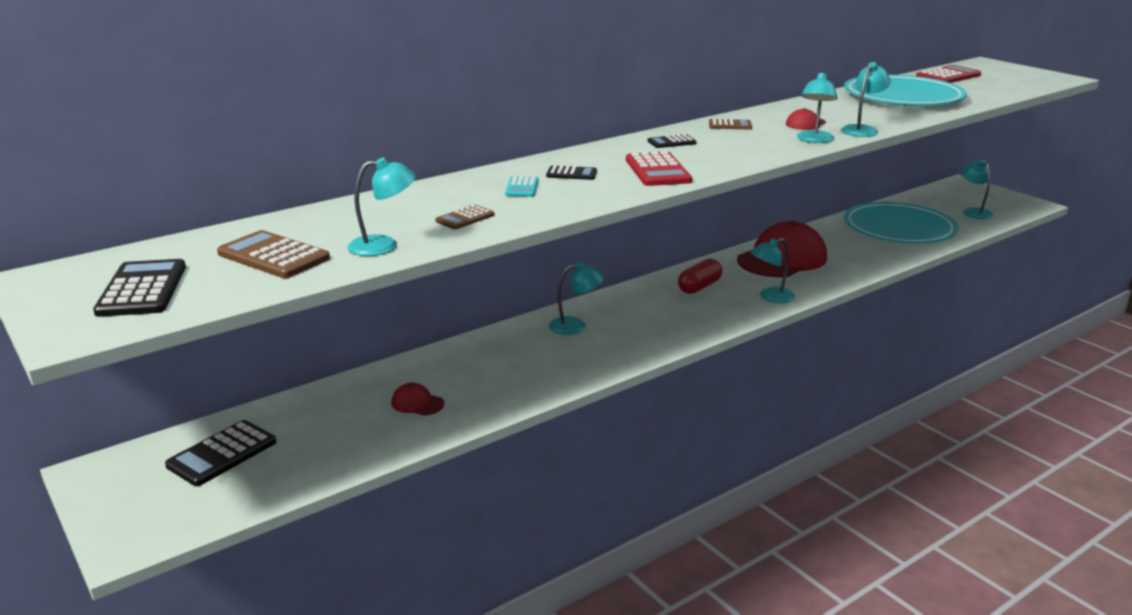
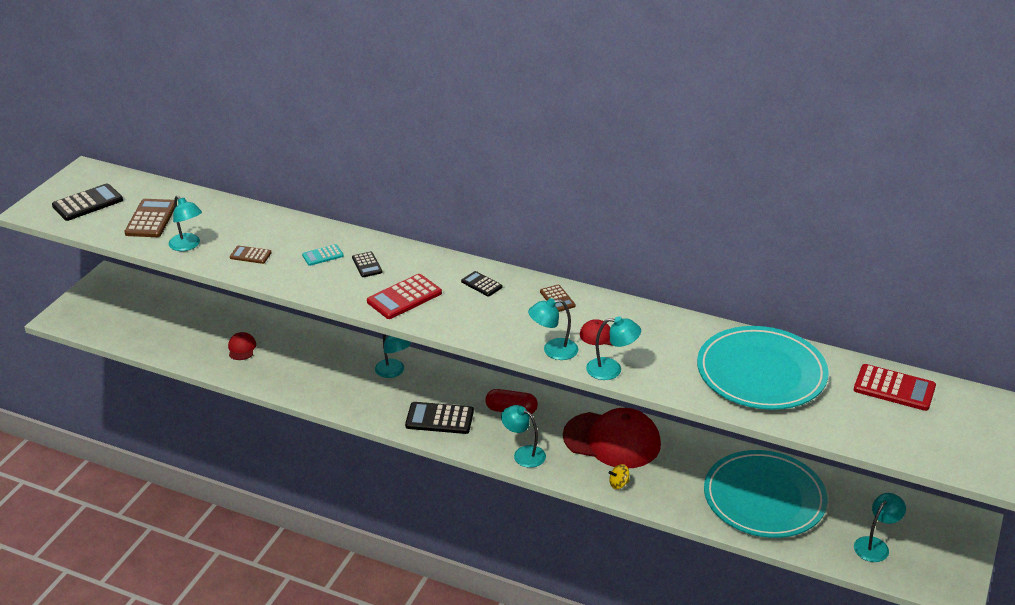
camera: 60 degrees right, 10 degrees up
(222, 454) = (147, 306): black calculator -> black calculator (439, 419)
(845, 271) = (618, 484): none -> yellow spinning top

